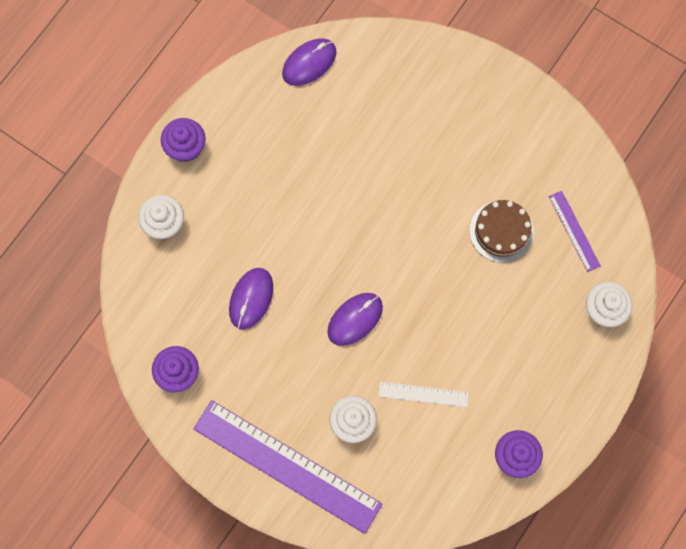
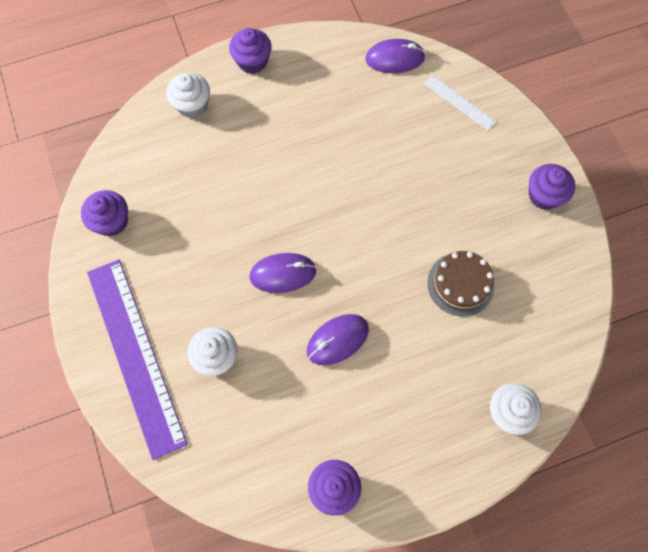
camera: 35 degrees right, 5 degrees down
(251, 299) = (213, 202): purple mouse -> purple mouse (337, 340)
(423, 394) = (293, 375): white ruler -> white ruler (459, 102)
(517, 110) = (544, 195): none -> purple cupcake
(574, 231) = (527, 325): purple ruler -> none

